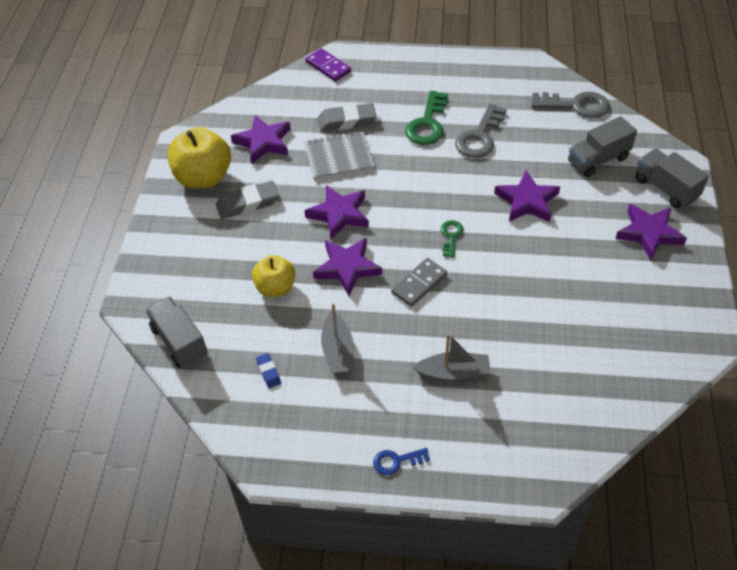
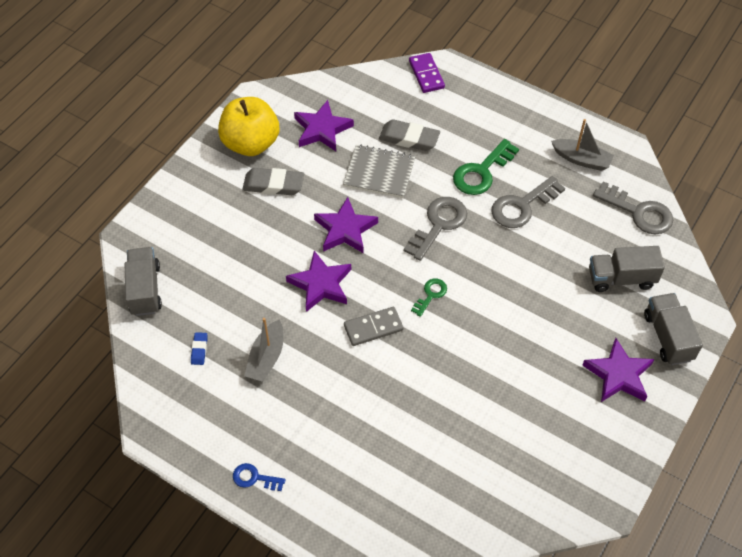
camera: 25 degrees right, 5 degrees up
(275, 287) = (250, 275): yellow apple -> none
(419, 178) = (438, 224): none -> grey key
(453, 373) = (350, 424): grey boat -> grey boat (581, 159)
(527, 201) = (523, 291): purple star -> none

